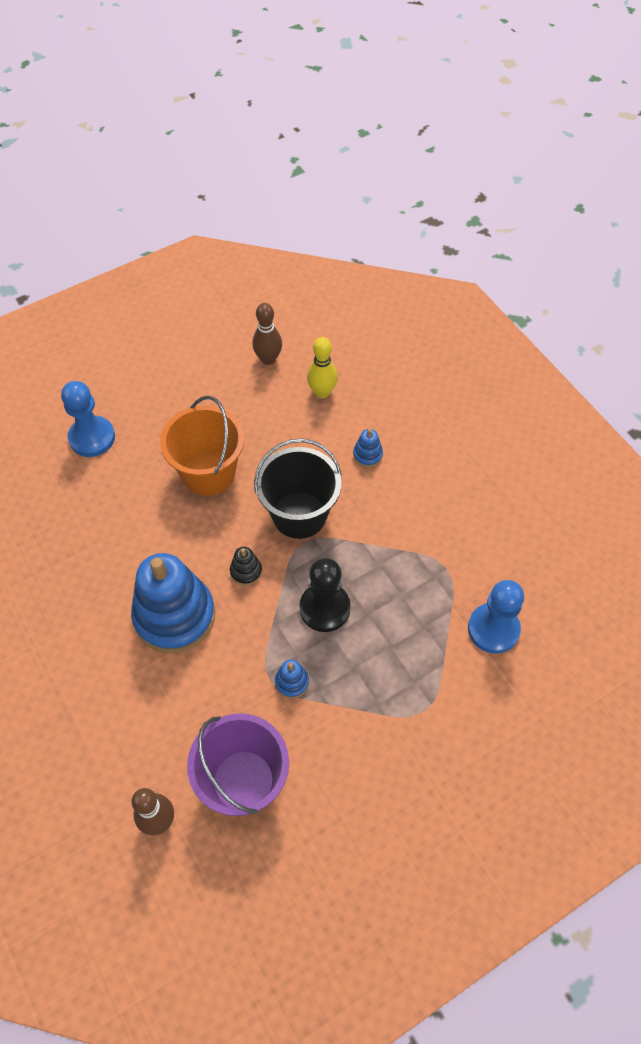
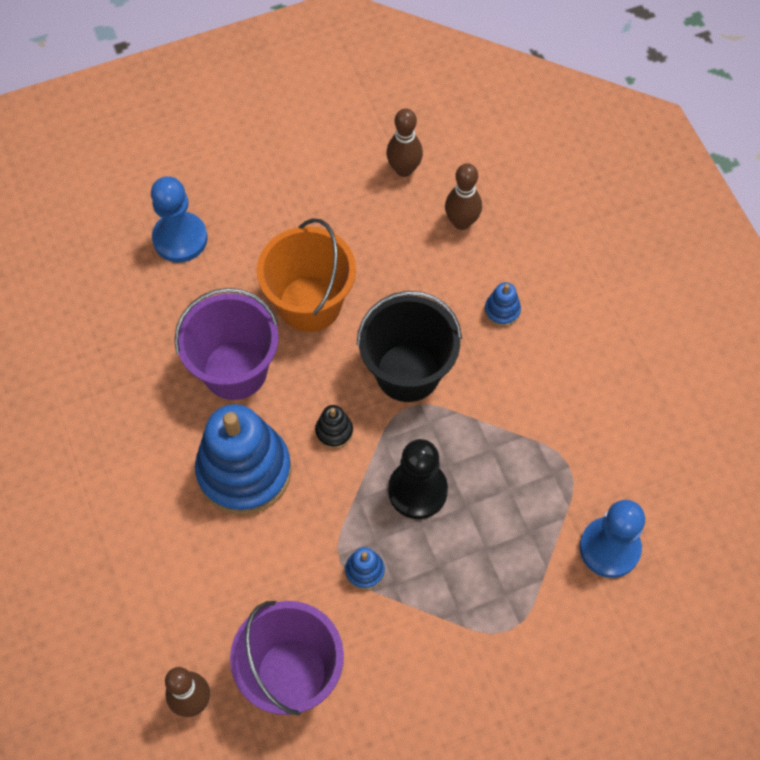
camera: 10 degrees right, 5 degrees up
(154, 535) = (235, 370): none -> purple bucket
(322, 392) = (461, 222): yellow bowling pin -> brown bowling pin

